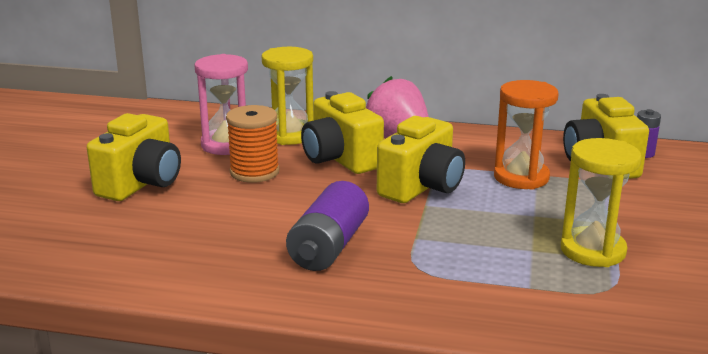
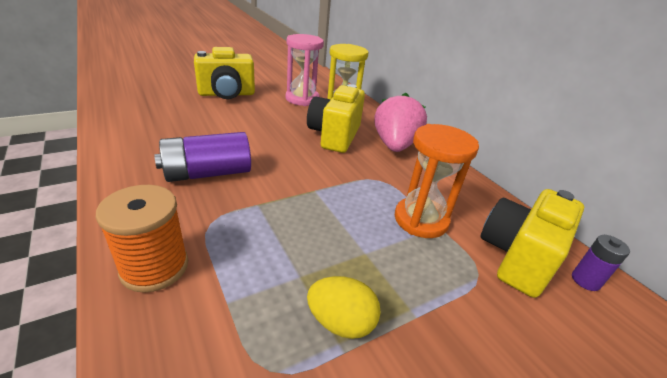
camera: 45 degrees right, 10 degrees up
(254, 172) = (280, 116): orange spool -> orange spool (155, 267)
(421, 188) = (338, 179): yellow camera -> none
(592, 250) = (340, 322): yellow hourglass -> yellow egg

